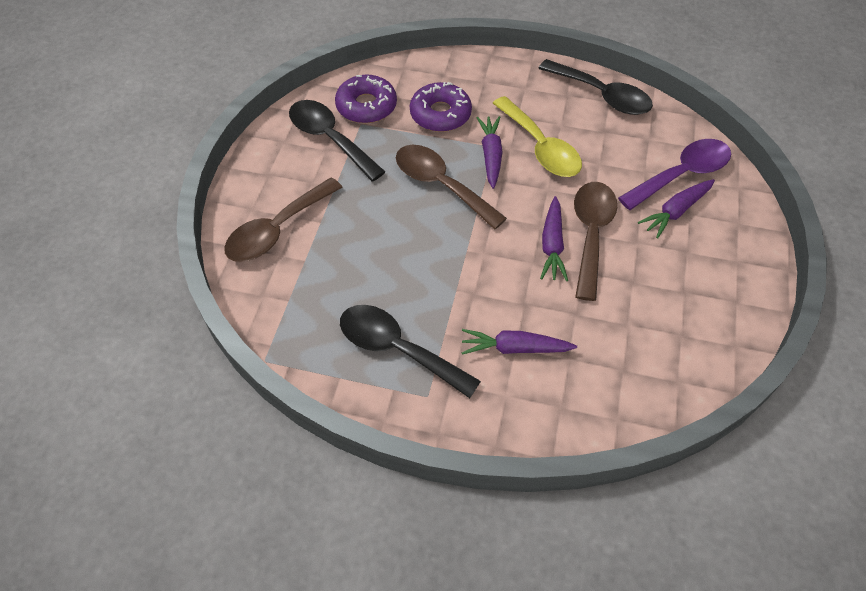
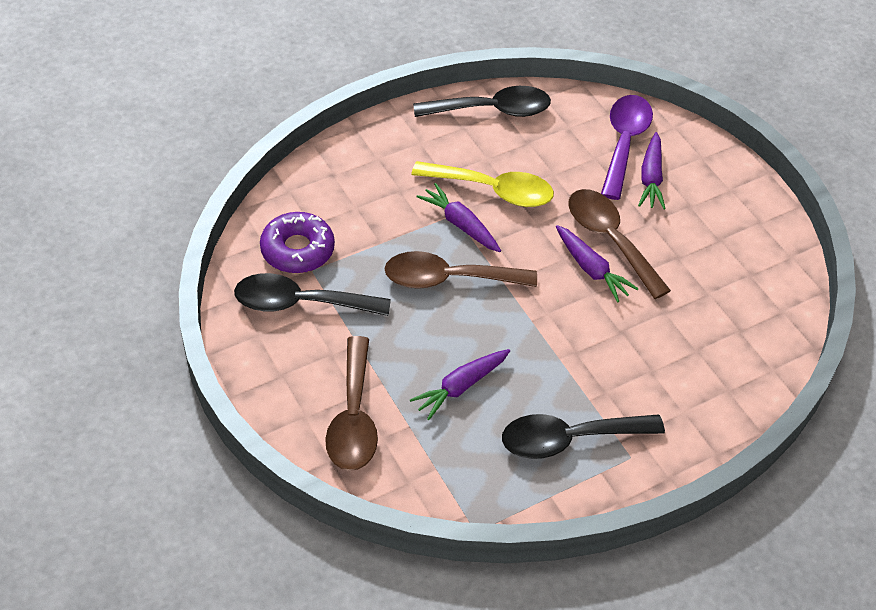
camera: 45 degrees left, 5 degrees down
(440, 114) = (374, 214): purple donut -> none
(514, 348) = (652, 372): purple carrot -> purple carrot (460, 387)

